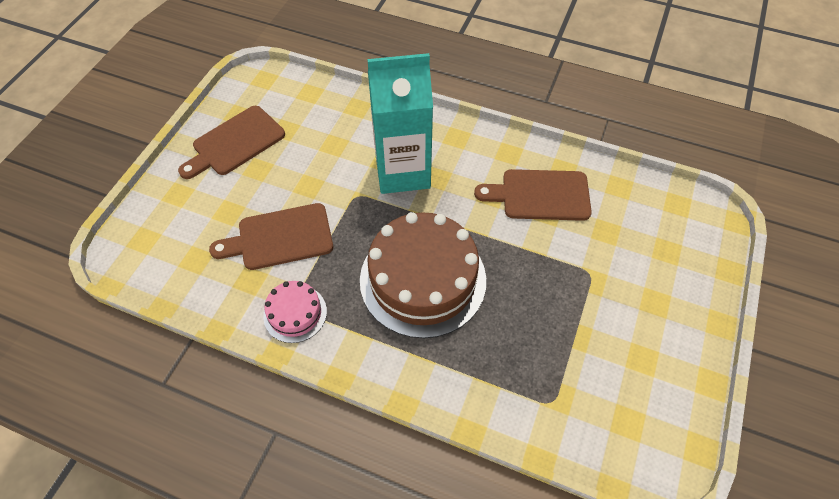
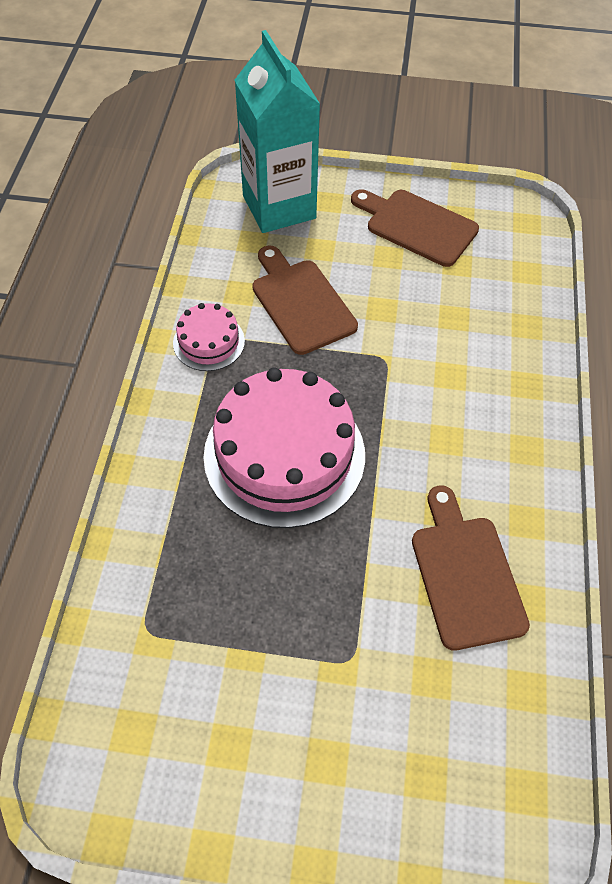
camera: 75 degrees right, 0 degrees up
(402, 172) = (440, 398): turquoise carton -> turquoise carton (279, 207)
(423, 279) = (284, 455): brown cake -> pink cake

